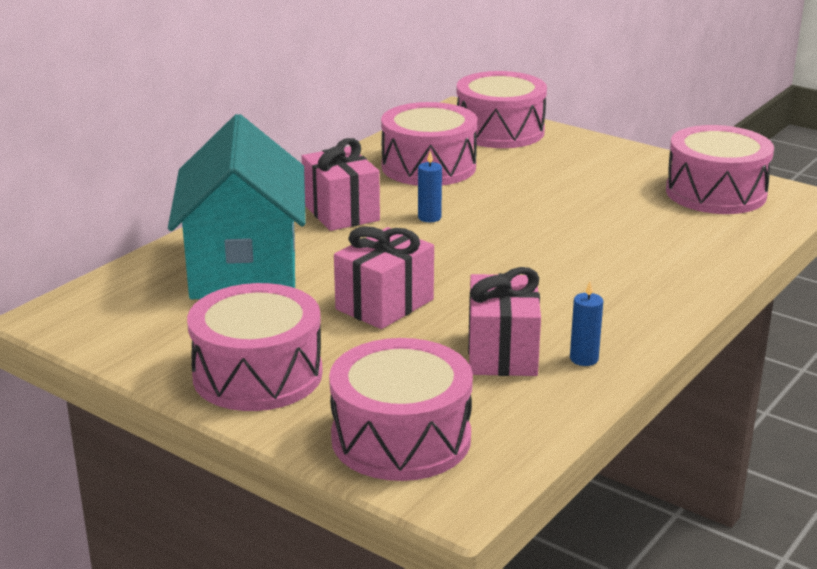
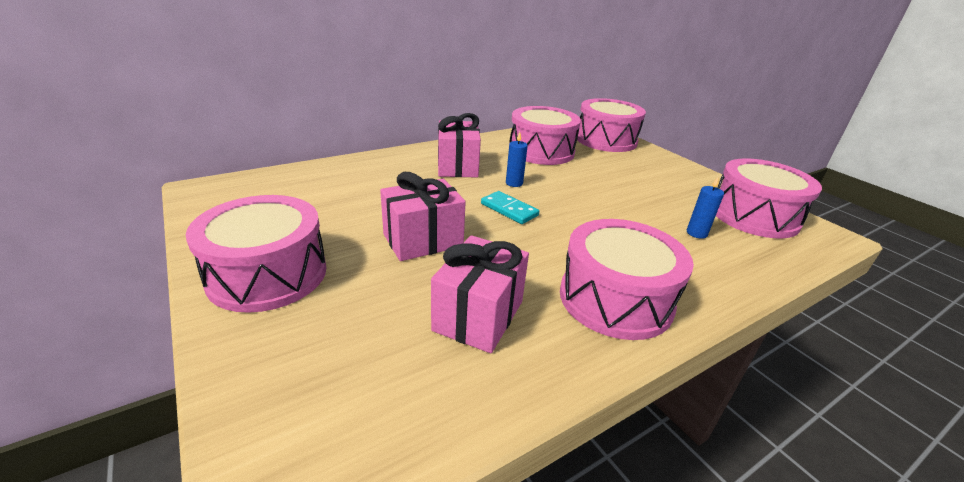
camera: 20 degrees right, 5 degrees up
(244, 268) = (357, 187): turquoise house -> none
(401, 438) = (304, 387): pink drum -> pink drum (615, 299)
(449, 250) = (509, 210): none -> turquoise domino
(584, 359) = (550, 347): blue candle -> blue candle (696, 233)

